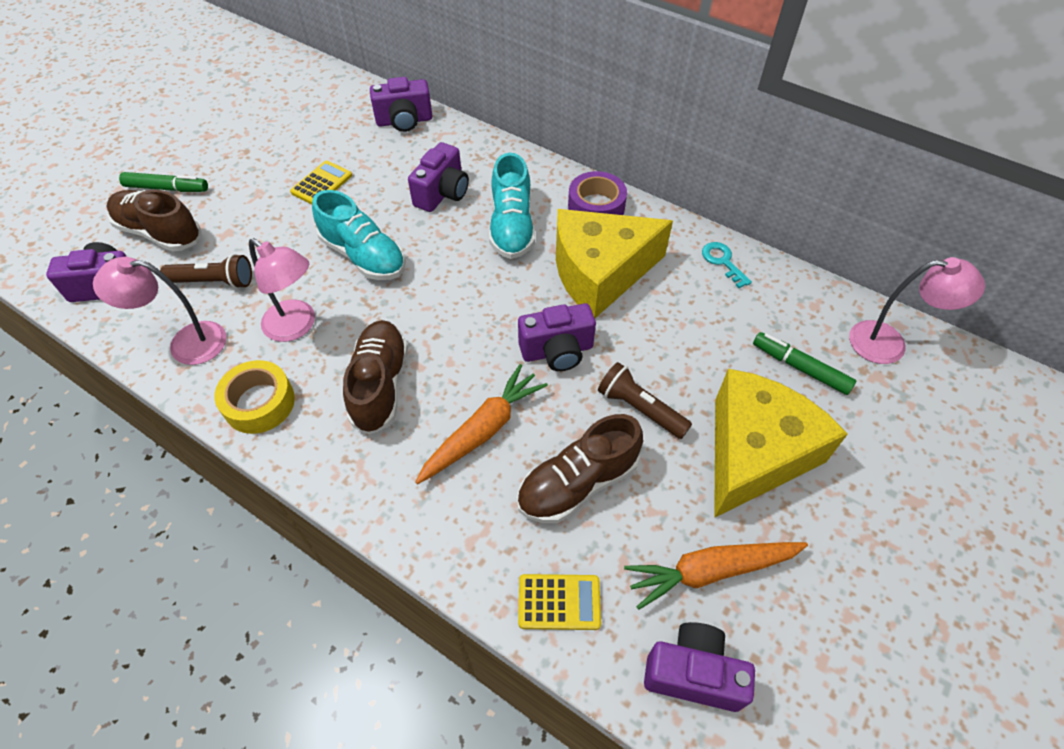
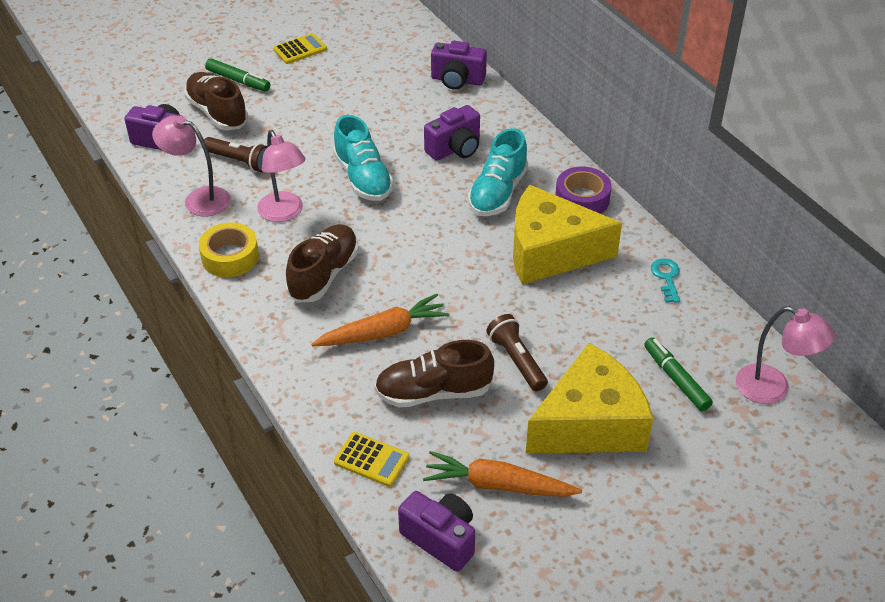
camera: 25 degrees right, 10 degrees down
(322, 184) = (360, 112): yellow calculator -> yellow calculator (300, 49)
(557, 351) = (476, 297): purple camera -> none

